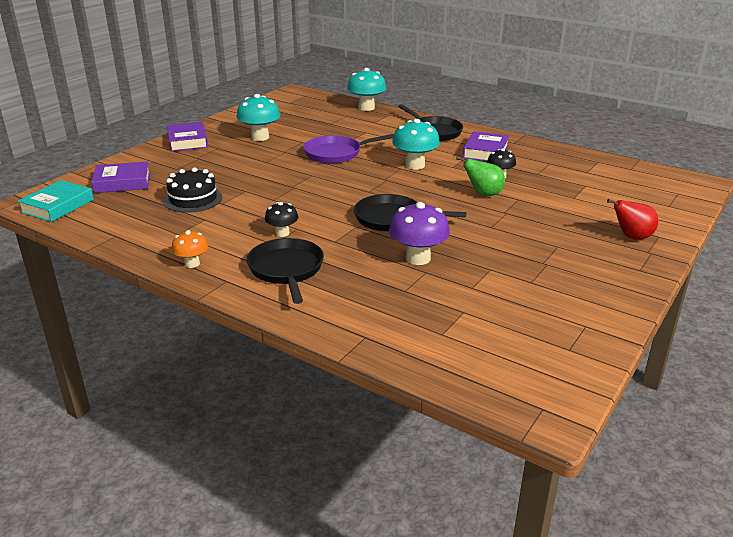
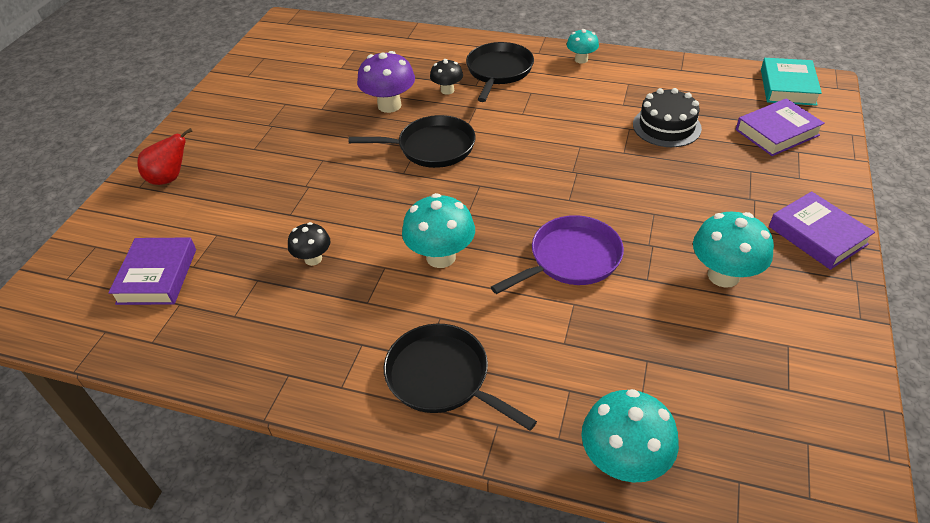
camera: 165 degrees right, 15 degrees up
(192, 264) = (581, 59): orange mushroom -> turquoise mushroom
(282, 233) = (532, 105): black mushroom -> black mushroom (447, 90)
(286, 269) = (498, 71): black pan -> black pan turned 135 degrees counterclockwise
(483, 194) = (334, 213): green pear -> none
(485, 152) = (337, 326): purple book -> purple book (157, 276)

